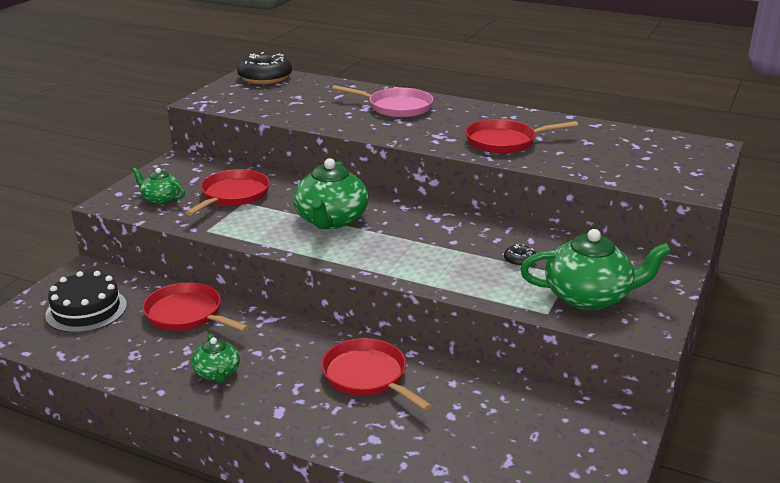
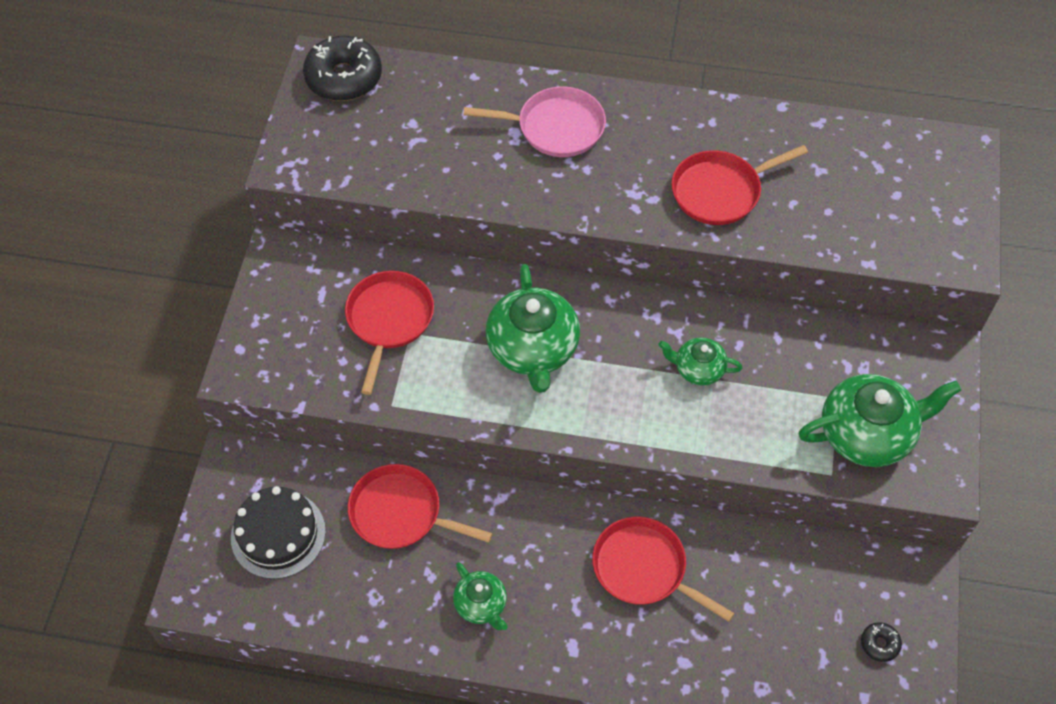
camera: 15 degrees left, 30 degrees up
(161, 199) = (301, 349): green teapot -> green teapot (698, 369)
(519, 260) = (776, 382): black donut -> black donut (879, 644)

